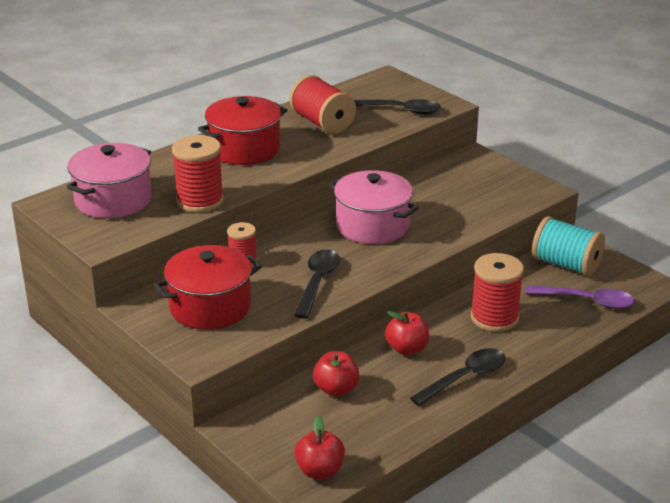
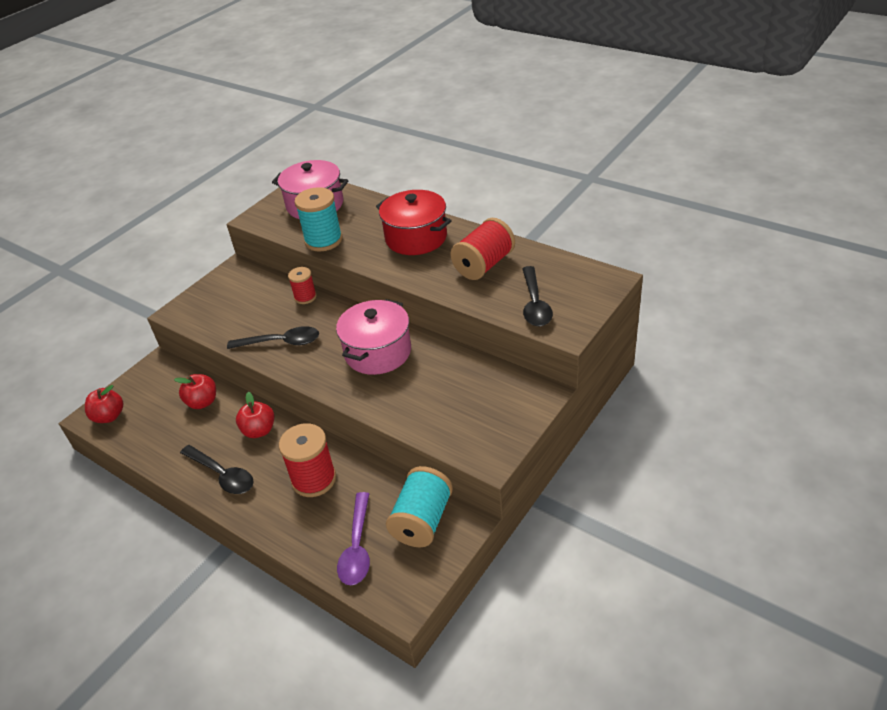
camera: 80 degrees right, 10 degrees up
(200, 201) = (323, 240): red spool -> turquoise spool
(210, 307) = (240, 299): red pot -> none

